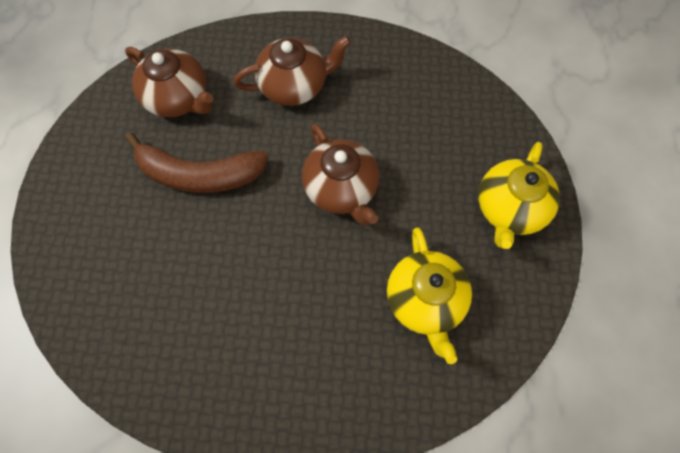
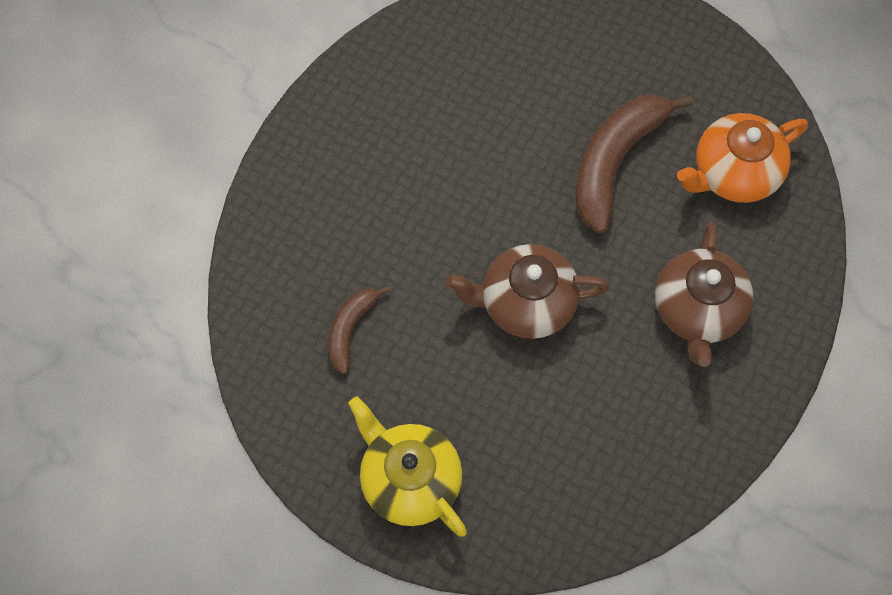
camera: 115 degrees right, 0 degrees up
(178, 98) = (734, 173): brown teapot -> orange teapot
(425, 301) = (351, 329): yellow teapot -> brown banana

